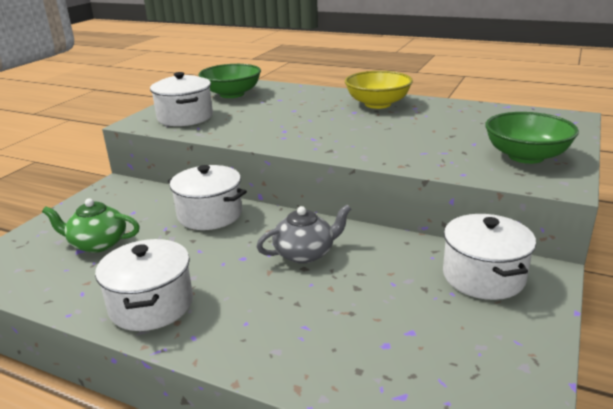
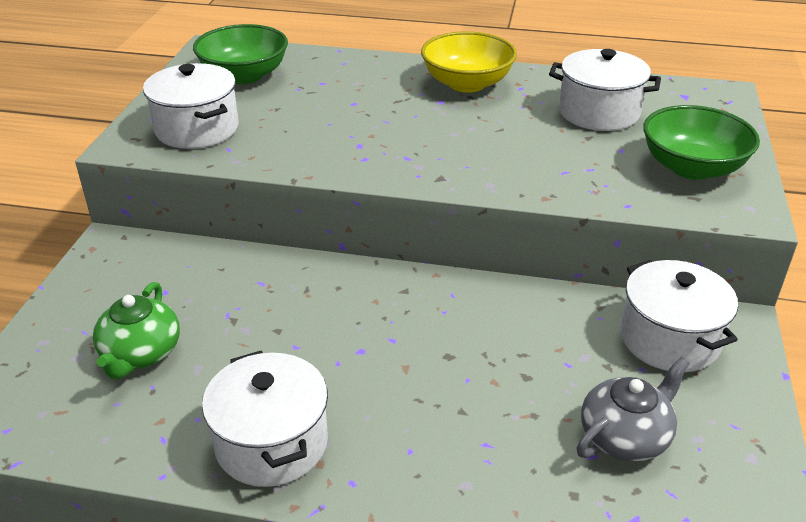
camera: 15 degrees left, 10 degrees up
(97, 244) = (140, 353): green teapot -> green teapot turned 75 degrees counterclockwise
(210, 215) = (281, 283): white pot -> white pot (598, 112)
(305, 253) = (440, 332): grey teapot -> grey teapot (625, 436)

